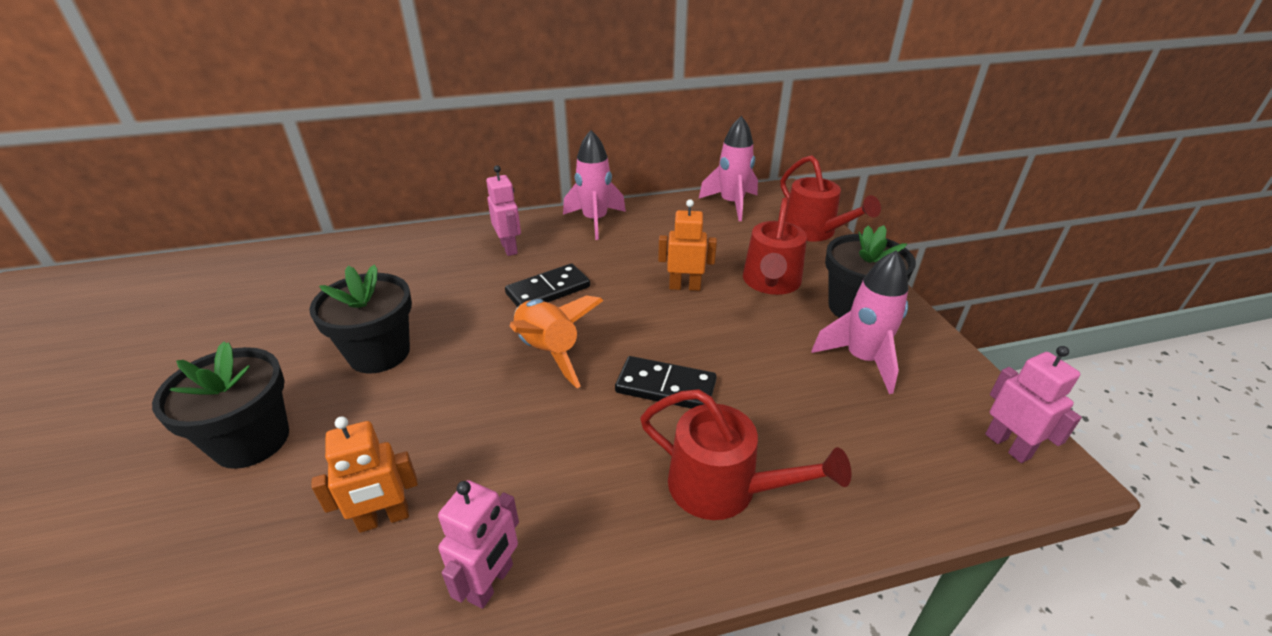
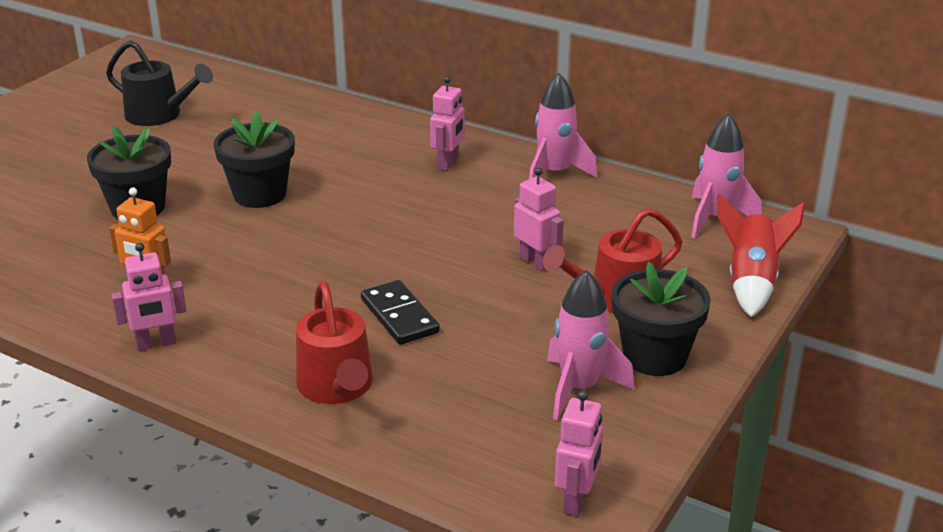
camera: 45 degrees right, 5 degrees down
(150, 333) = (159, 115): none -> black watering can
(548, 290) = (426, 210): black domino -> none
(548, 352) = (360, 251): orange rocket -> none
(684, 286) = (535, 262): orange robot -> pink robot
(813, 231) = (751, 282): red watering can -> red rocket

